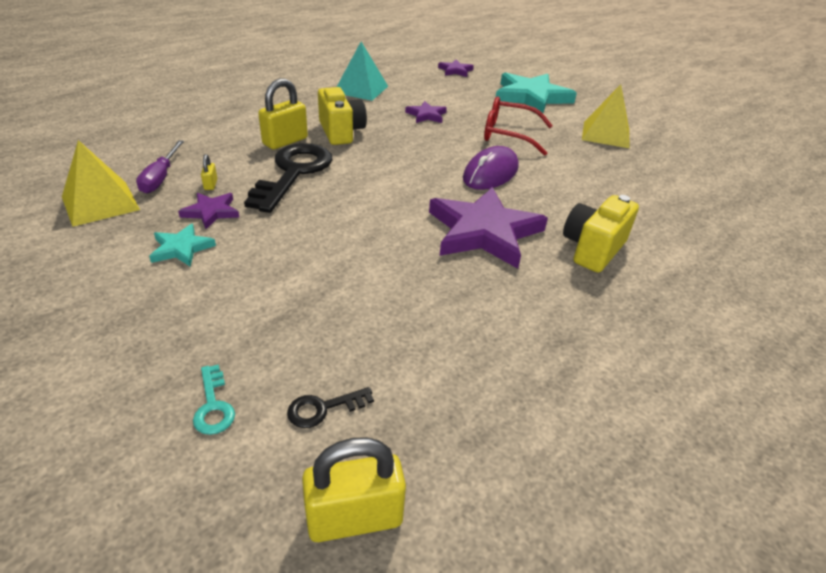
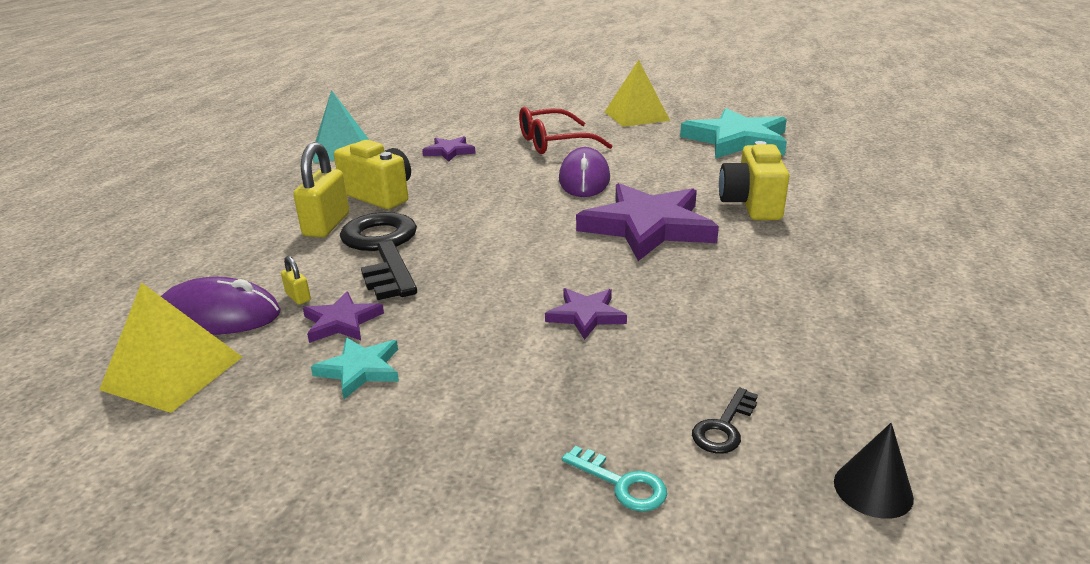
camera: 30 degrees left, 10 degrees down
(160, 178) = (219, 315): purple screwdriver -> purple mouse
(354, 518) = (873, 489): yellow padlock -> black cone
(455, 70) = (421, 105): purple star -> purple star (586, 315)
(531, 97) = (529, 106): turquoise star -> turquoise star (737, 140)

